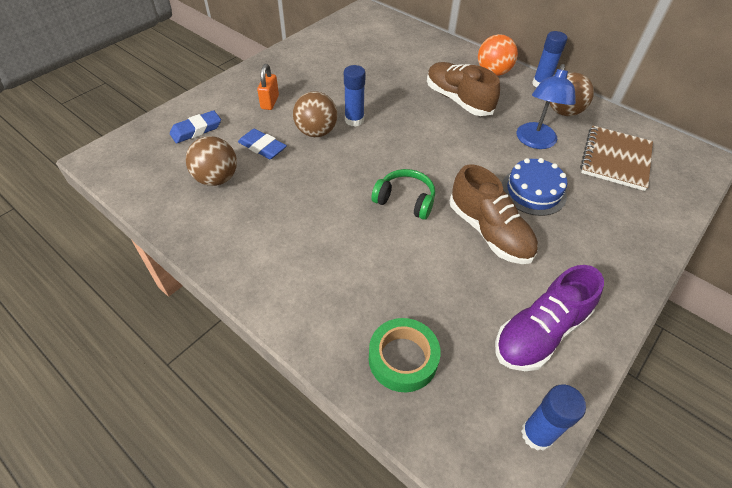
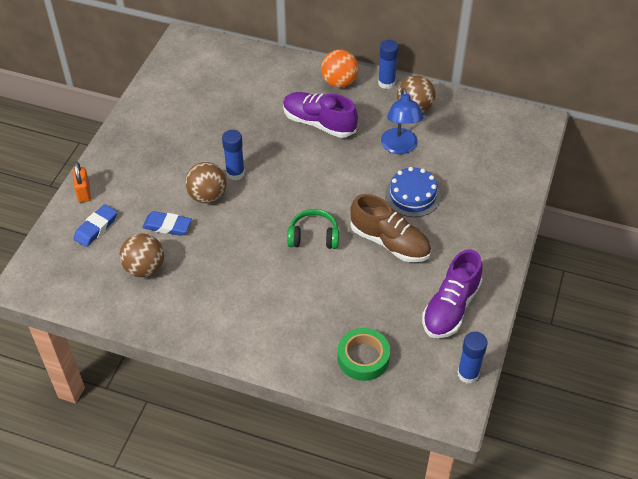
camera: 20 degrees left, 0 degrees up
(270, 102) = (147, 178): orange padlock -> orange padlock (84, 192)
(458, 100) = (319, 123): brown shoe -> purple shoe
(615, 159) = (469, 144): brown notebook -> none

